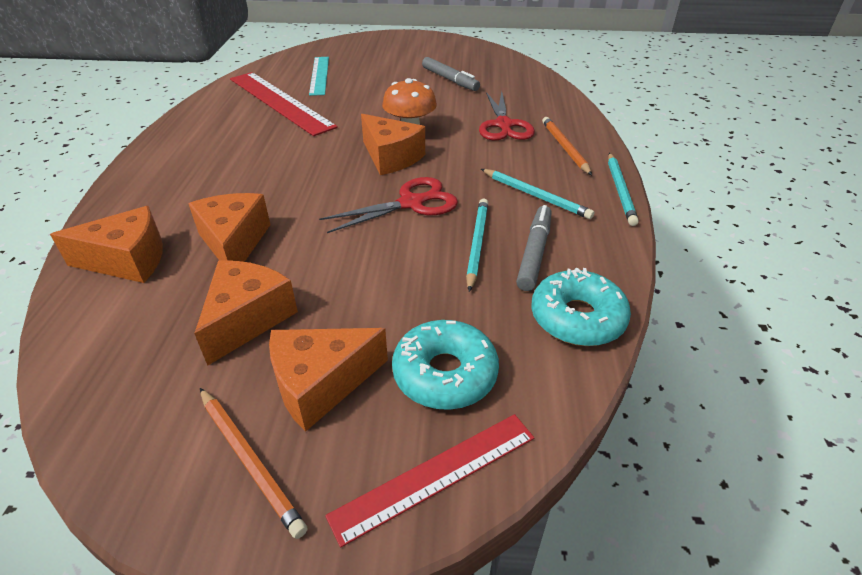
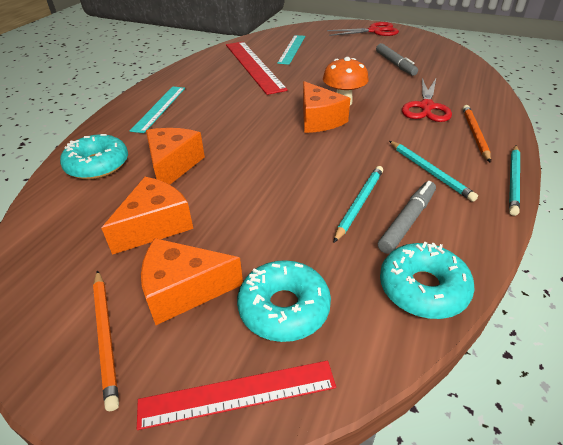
camera: 20 degrees right, 0 degrees up
(128, 260) = (97, 165): orange cheese -> turquoise donut
(178, 173) = (159, 108): none -> turquoise ruler
(411, 203) = (319, 159): red scissors -> red scissors (374, 31)

